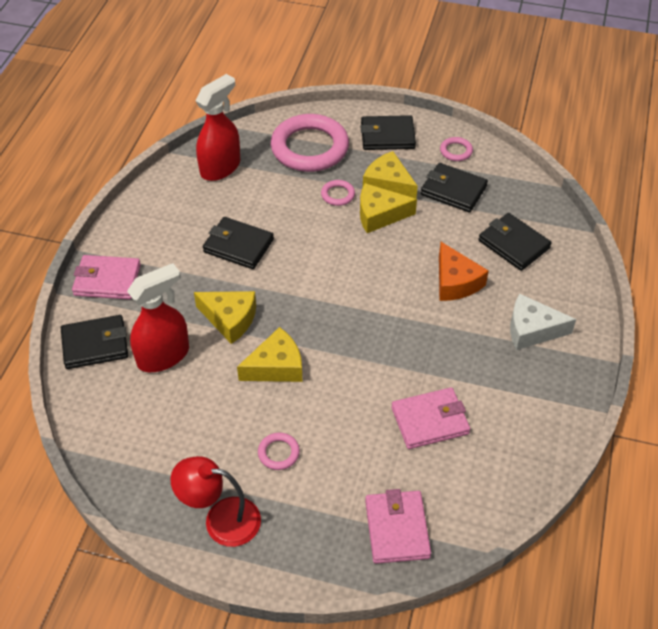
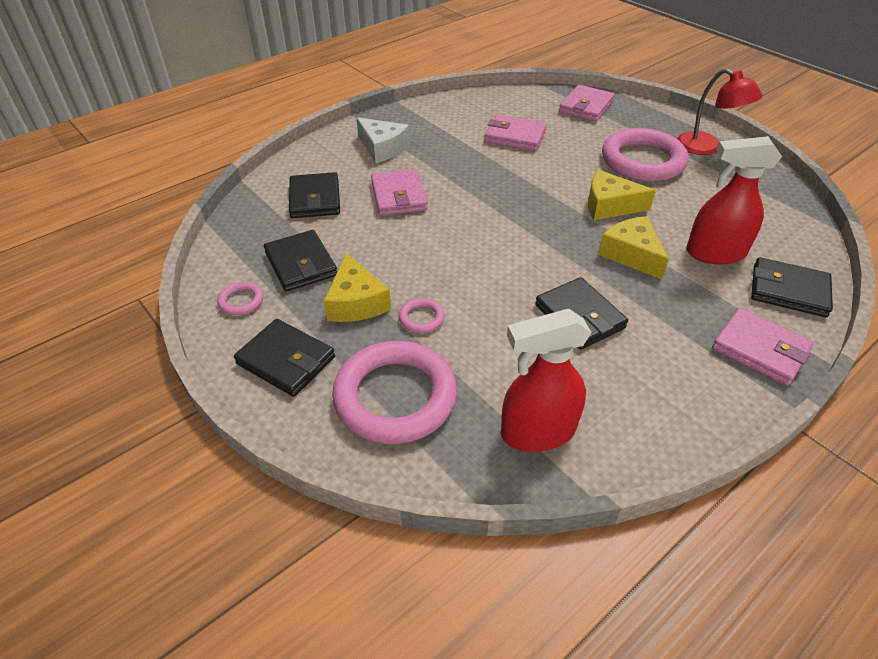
camera: 145 degrees left, 5 degrees down
(278, 453) = (642, 161): pink ring -> pink ring, size x2.39
(379, 215) = (400, 276): yellow cheese -> none
(455, 282) = (399, 196): orange cheese -> pink wallet

